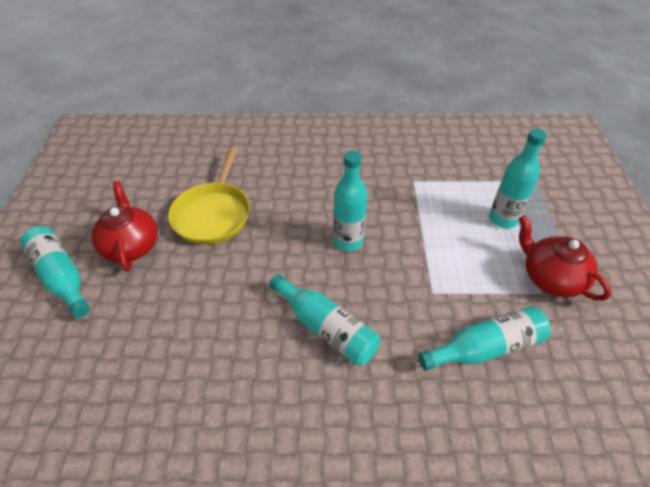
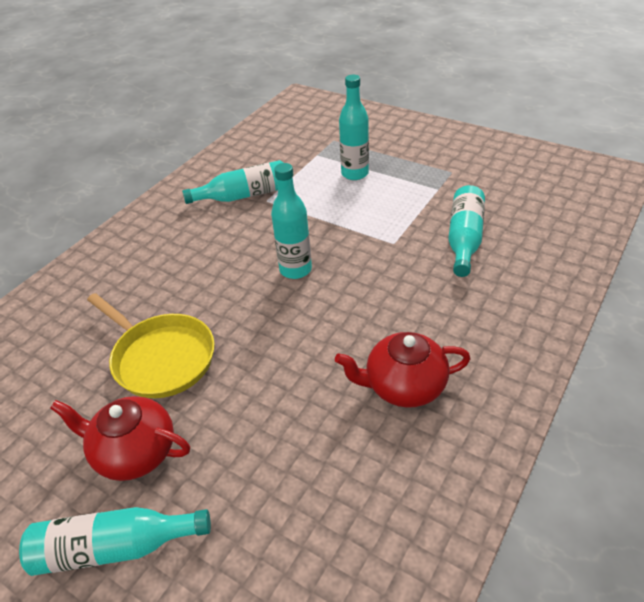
camera: 55 degrees left, 5 degrees down
(326, 328) = (380, 323): turquoise bottle -> turquoise bottle (244, 195)
(550, 278) = (428, 179): red teapot -> red teapot (404, 386)

